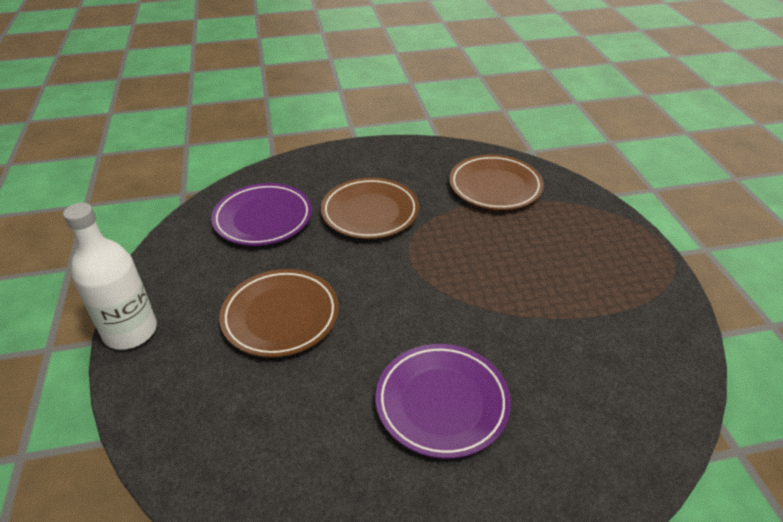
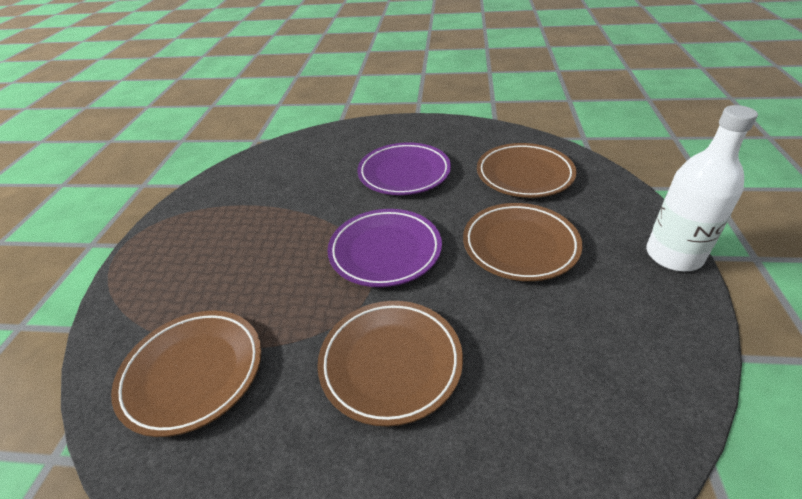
camera: 160 degrees left, 0 degrees up
(263, 219) = (552, 387): purple plate -> purple plate (385, 251)
(271, 430) = (524, 175): none -> brown plate

